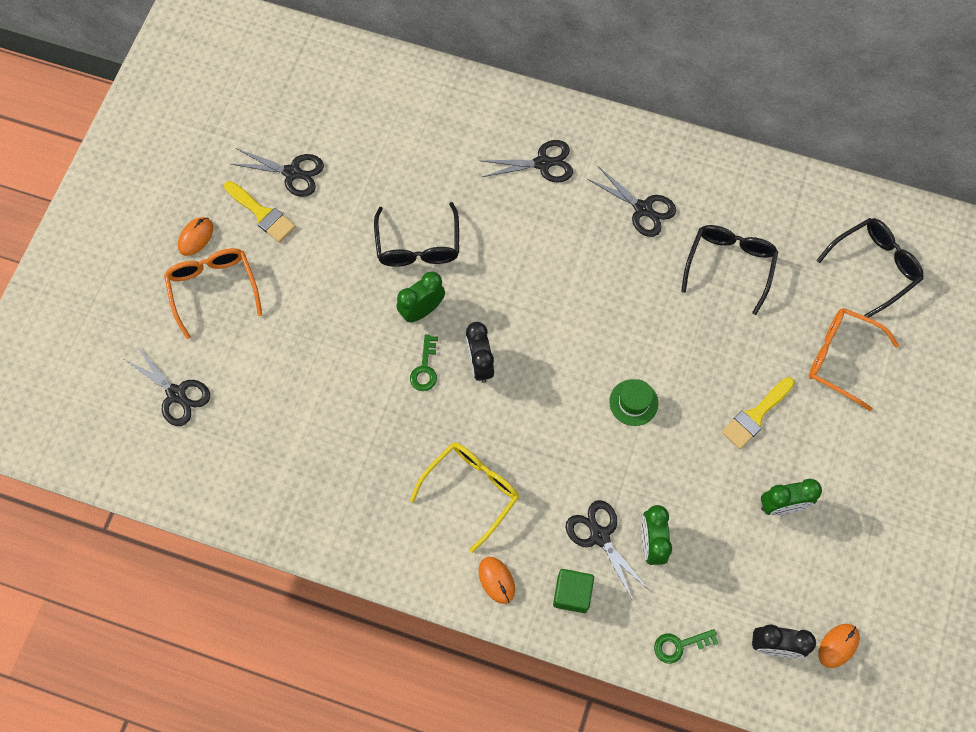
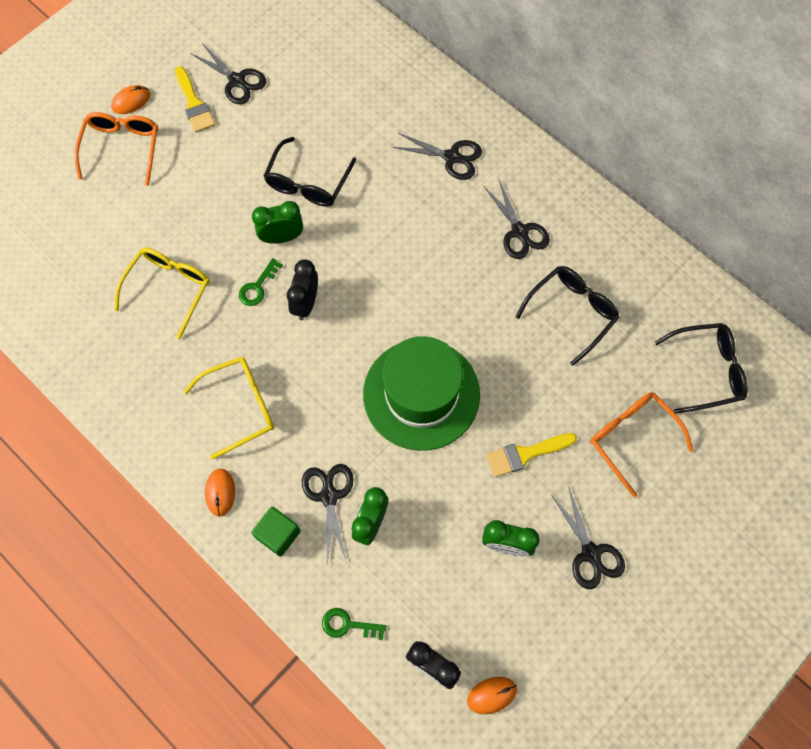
camera: 25 degrees right, 0 degrees up
(176, 394) = (46, 220): black scissors -> black scissors (591, 553)
(339, 408) = (169, 289): none -> yellow glasses
(633, 402) = (421, 394): green hat -> green hat, size x2.45

